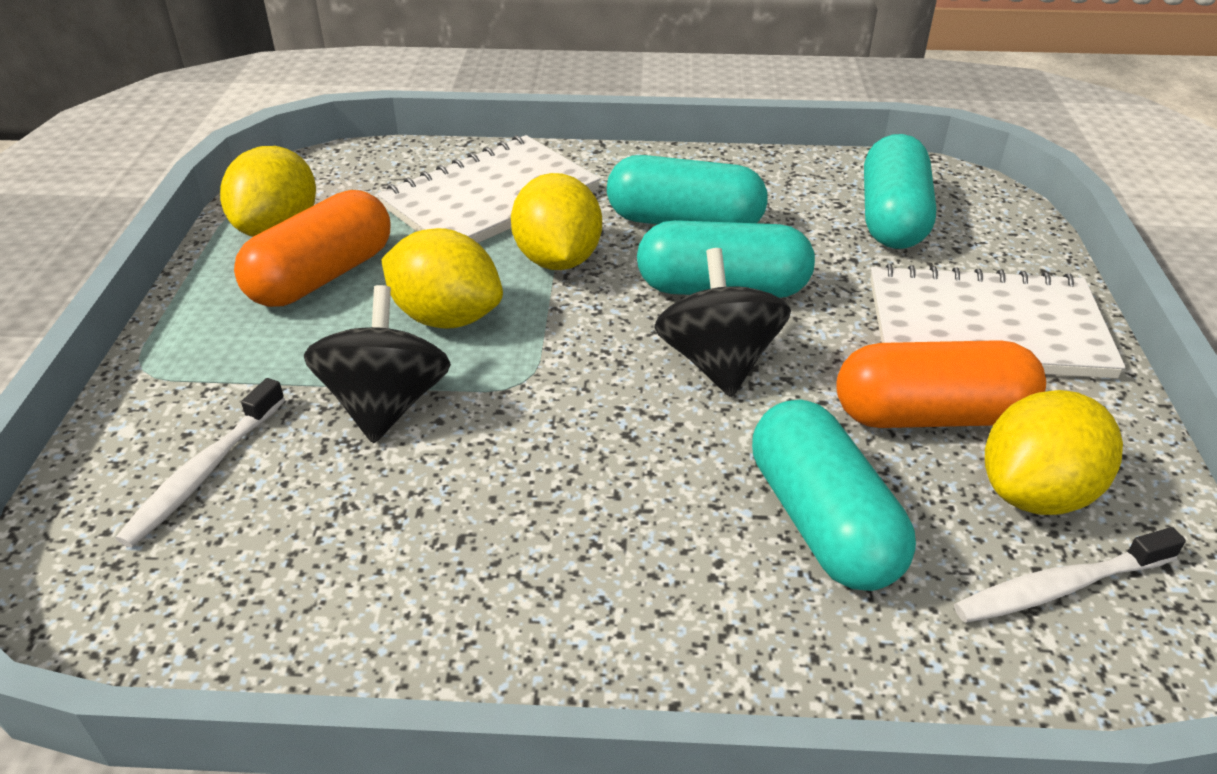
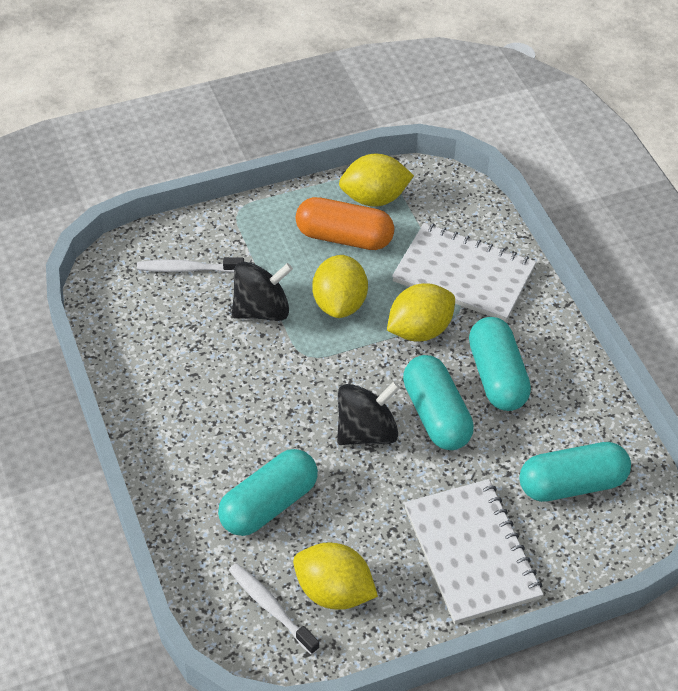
camera: 65 degrees right, 10 degrees up
(930, 415) = (373, 537): orange capsule -> none

